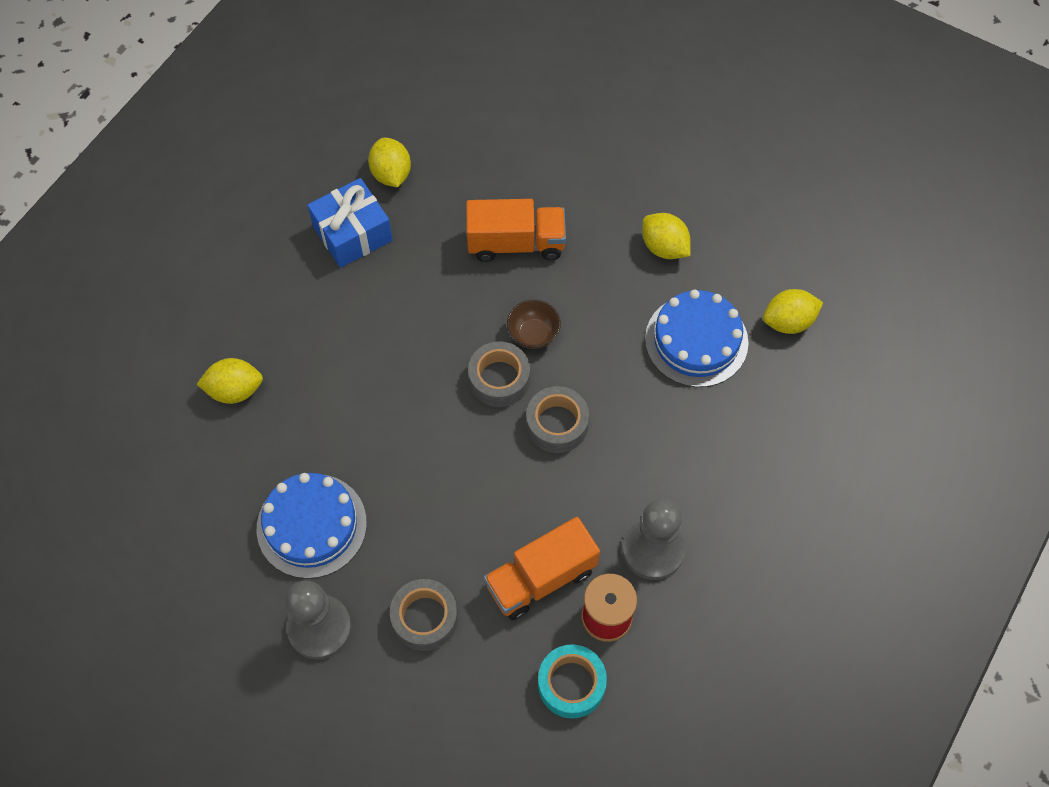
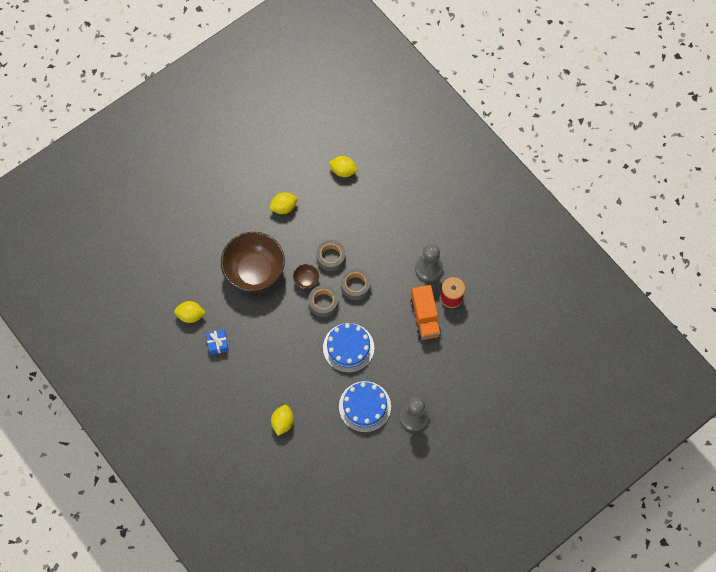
camera: 70 degrees left, 5 degrees up
(352, 233) = (218, 344): blue gift -> blue gift, size x0.62
(425, 618) = (425, 371): grey tape -> grey tape (331, 257)
(516, 243) = (254, 271): orange truck -> brown bowl
(571, 684) = (475, 321): turquoise tape -> none
(696, 340) = (337, 212): blue cake -> blue cake (348, 347)
(788, 321) = (343, 171): yellow lemon -> yellow lemon turned 75 degrees counterclockwise

